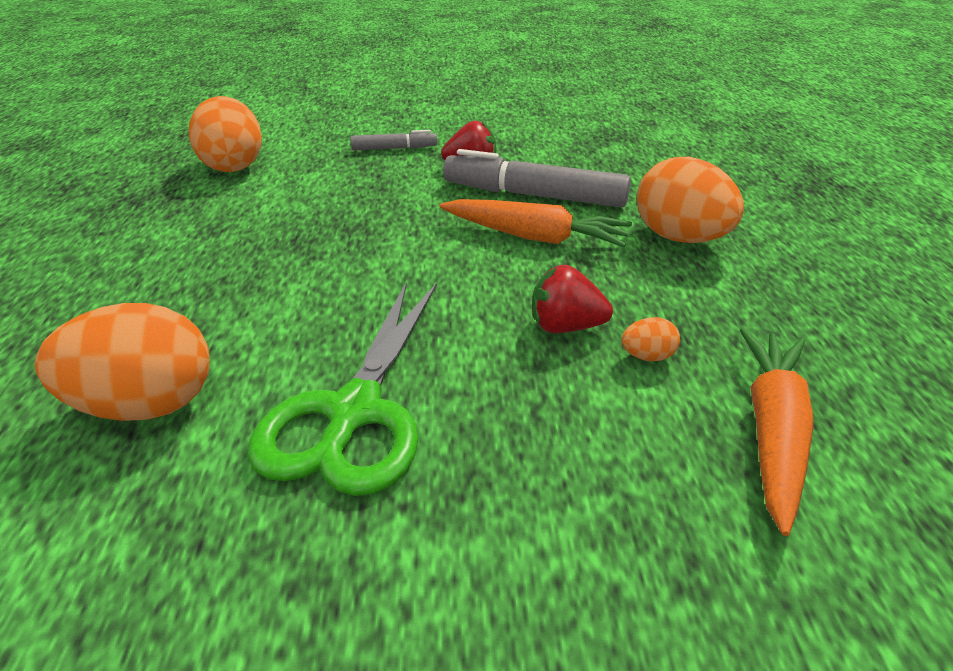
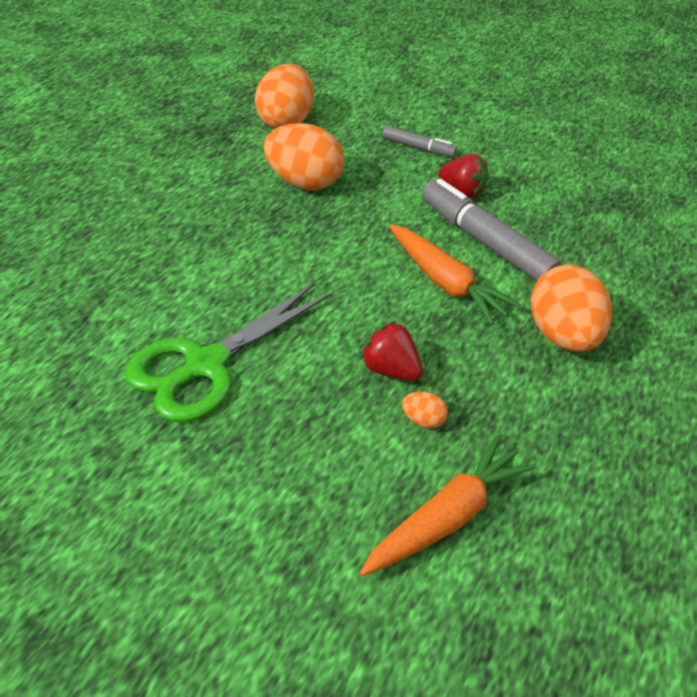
camera: 30 degrees right, 10 degrees up
(145, 406) = (103, 303): orange egg -> orange egg (304, 182)

